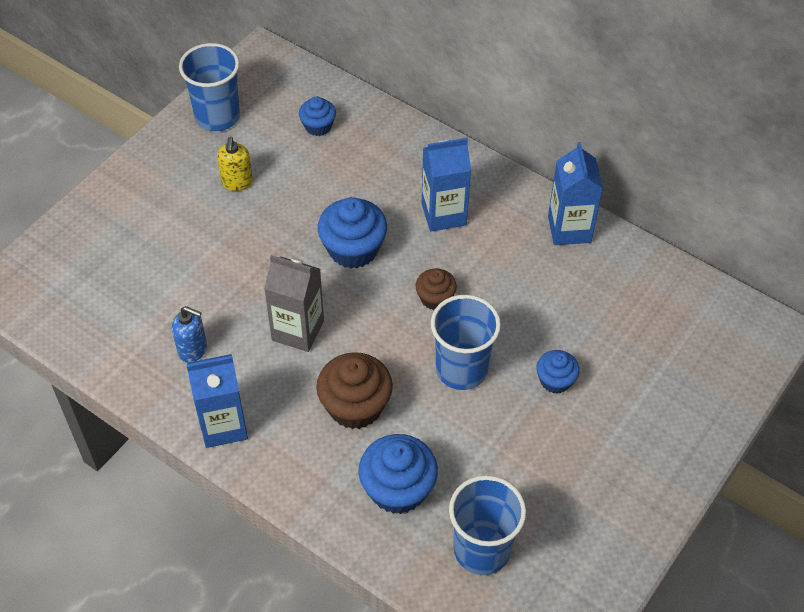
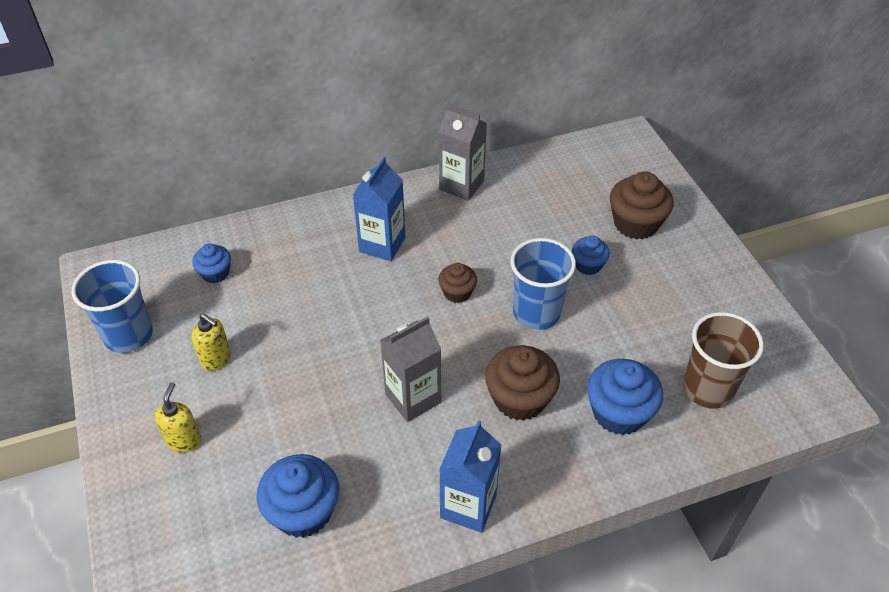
camera: 55 degrees left, 5 degrees down
(152, 212) = (184, 440): none -> yellow soap dispenser
(193, 350) = (368, 488): blue soap dispenser -> none
(353, 249) = (363, 317): blue cupcake -> blue cupcake (303, 511)
(482, 550) = (707, 388): blue cup -> brown cup
(569, 229) = (461, 185): blue carton -> grey carton
(647, 394) = (635, 223): none -> brown cupcake

